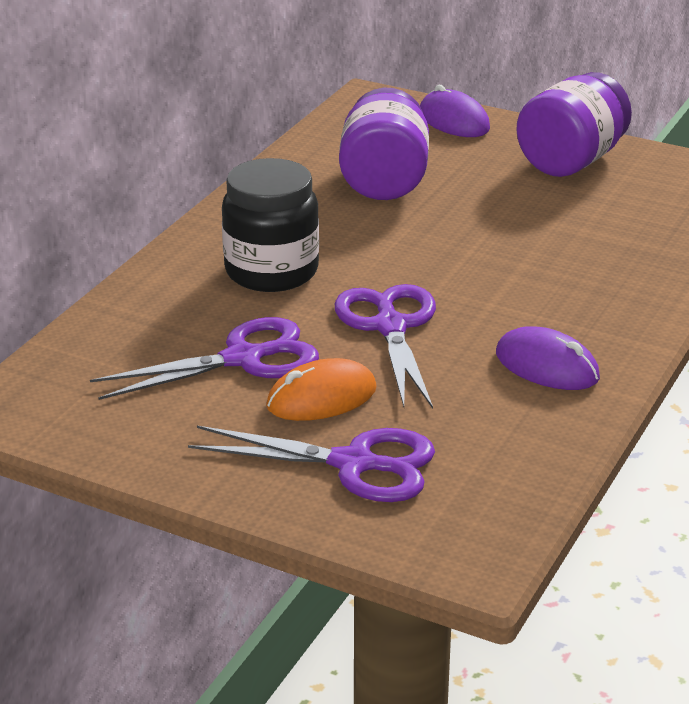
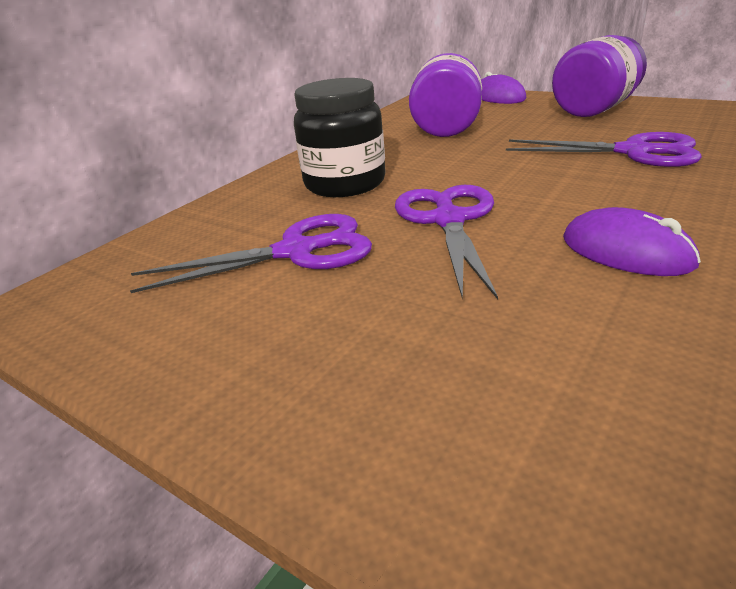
camera: 10 degrees right, 0 degrees up
(321, 398) = (368, 288): orange mouse -> none
(354, 464) = (394, 373): purple scissors -> purple scissors (633, 152)

